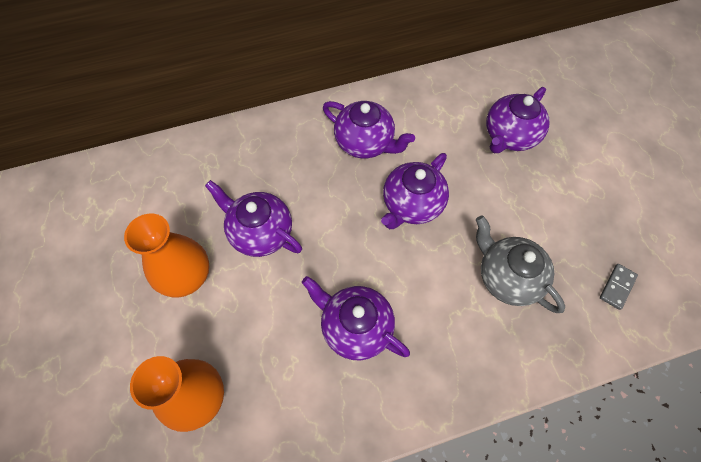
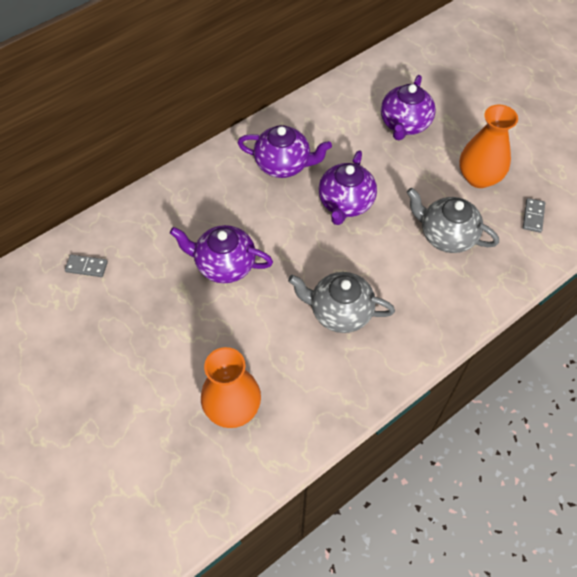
camera: 20 degrees left, 5 degrees down
(130, 190) = (87, 267): none -> grey domino
(186, 276) = (175, 320): orange vase -> orange vase (479, 177)
(355, 327) = (339, 312): purple teapot -> grey teapot

